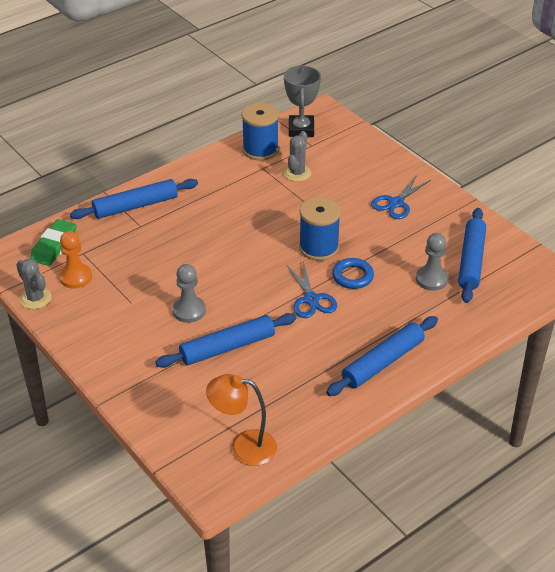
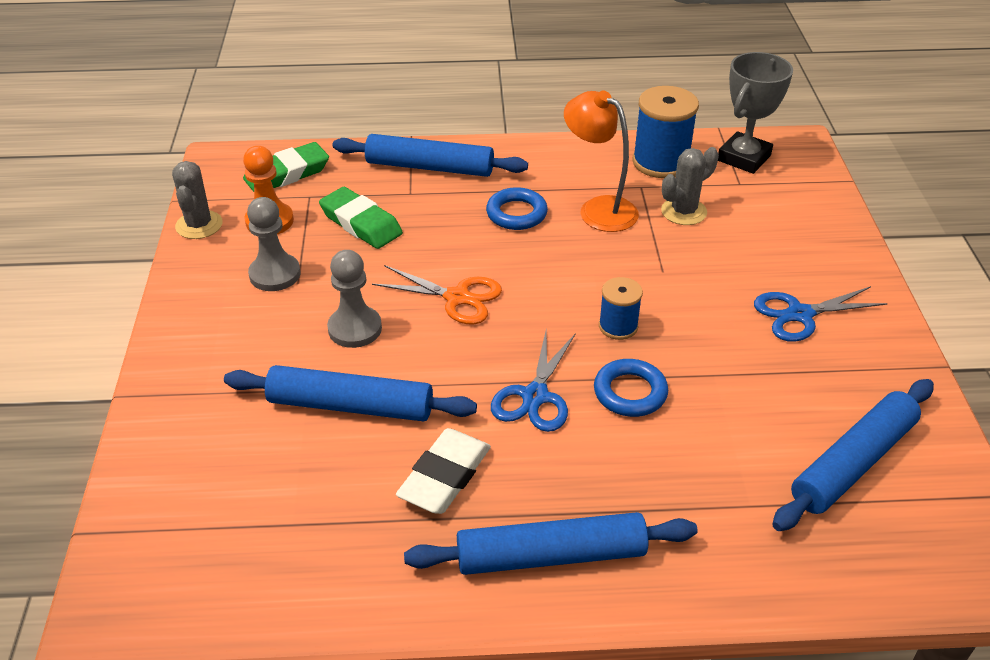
camera: 35 degrees right, 0 degrees up
(131, 255) = (361, 223): none -> green eraser
(211, 212) = (516, 213): none -> blue ring
(225, 270) = (457, 297): none -> orange scissors
(243, 447) = (217, 570): orange lamp -> orange lamp (598, 209)
(305, 355) = (444, 476): none -> white eraser
(318, 247) = (618, 326): blue spool -> blue spool, size x0.58
(431, 279) = (755, 459): grey pawn -> grey pawn (275, 274)

